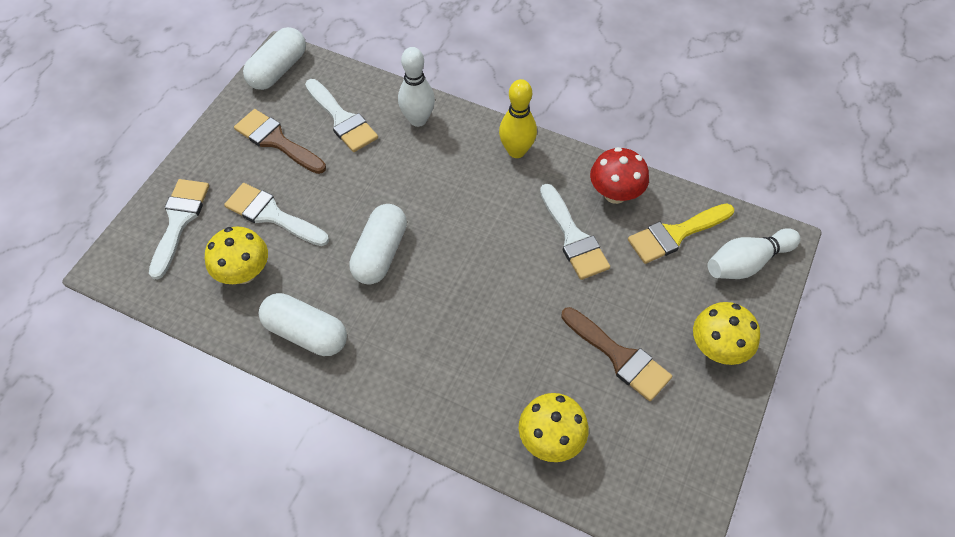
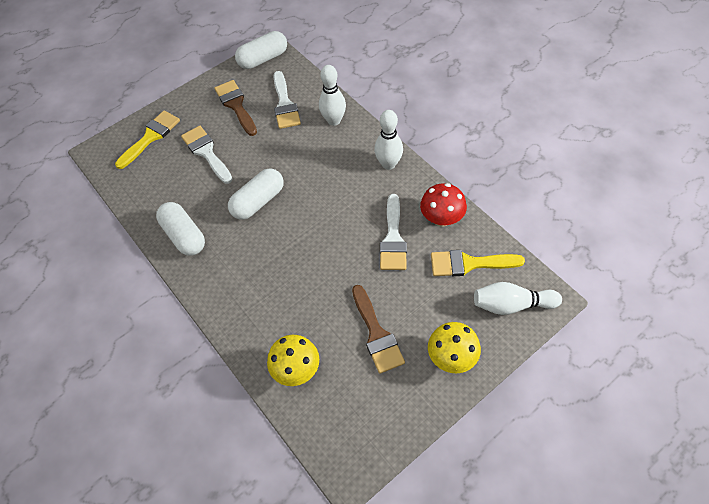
camera: 30 degrees right, 0 degrees up
(179, 221) = (151, 137): white brush -> yellow brush
(244, 273) = (169, 183): yellow mushroom -> none
(516, 151) = (388, 164): yellow bowling pin -> white bowling pin

